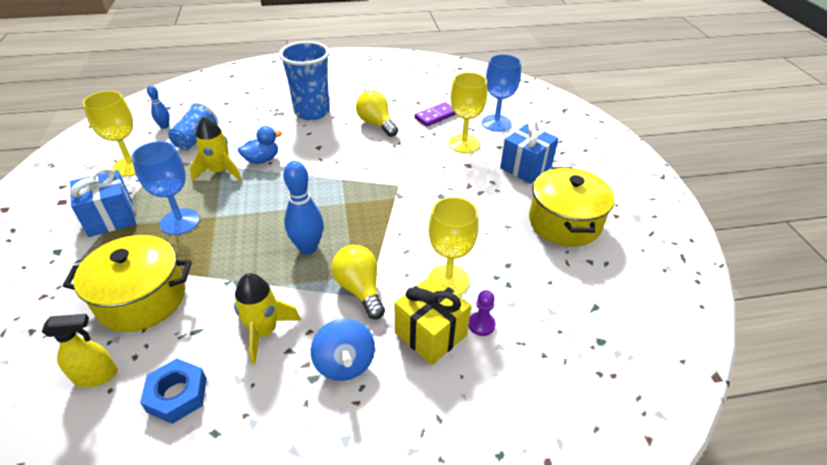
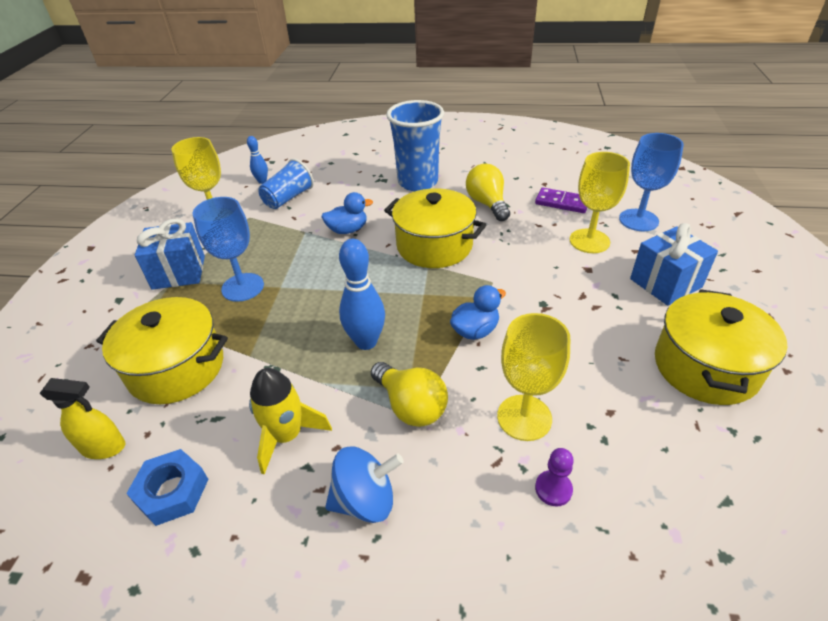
camera: 20 degrees right, 0 degrees up
(220, 172) = (300, 237): yellow rocket -> none
(342, 163) = (434, 246): none -> yellow pot
(345, 363) = (365, 500): blue spinning top -> blue spinning top turned 105 degrees counterclockwise
(360, 289) = (411, 406): yellow light bulb -> yellow light bulb turned 150 degrees clockwise
(394, 224) = (475, 330): none -> blue duck
(430, 334) = (482, 486): yellow gift -> none
(436, 116) = (562, 202): purple domino -> purple domino turned 45 degrees clockwise

